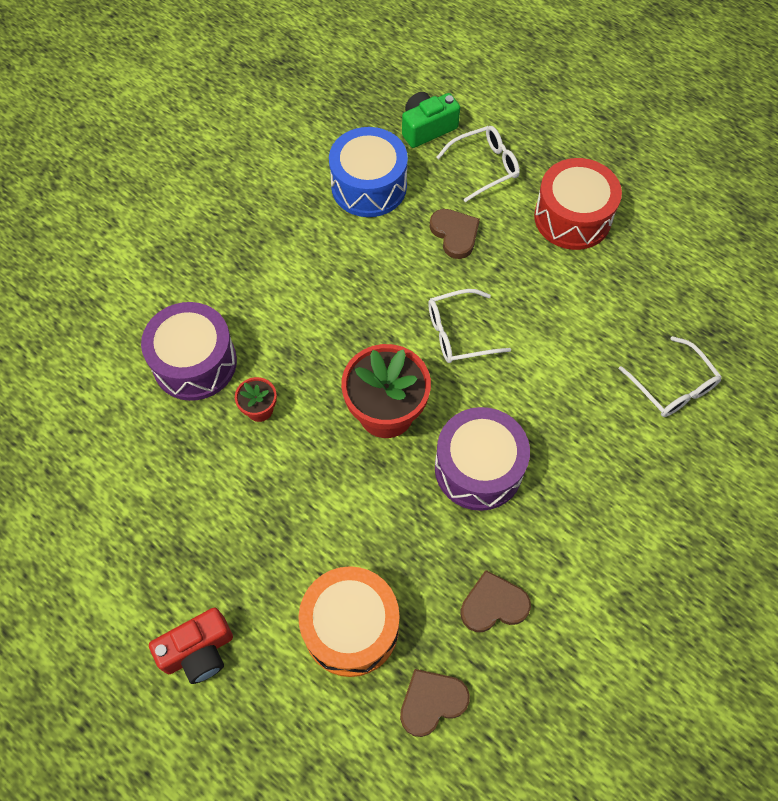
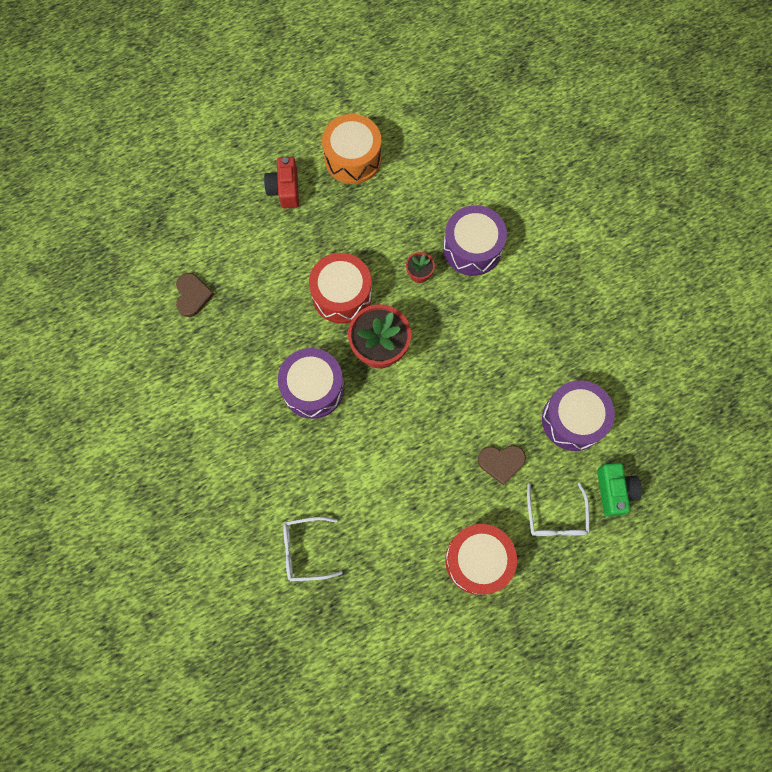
camera: 115 degrees right, 10 degrees up
(333, 491) = (342, 295): none -> red drum
(351, 627) = (255, 271): orange drum -> orange drum (353, 158)
(369, 186) = (573, 420): blue drum -> purple drum
(459, 333) = (416, 424): white glasses -> none
(493, 604) = (226, 354): brown heart -> none

